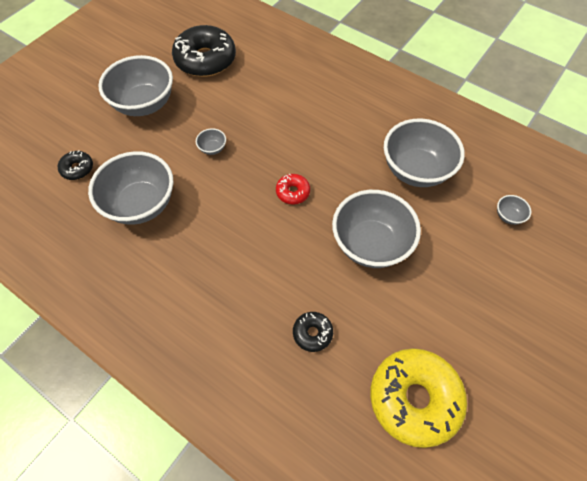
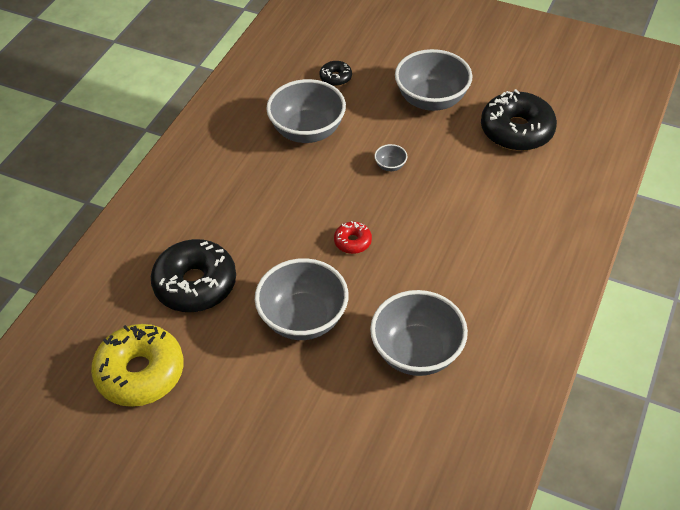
camera: 80 degrees right, 10 degrees down
(312, 333) = (195, 284): black donut -> black donut, size x2.14
(508, 216) = (374, 455): grey bowl -> none

